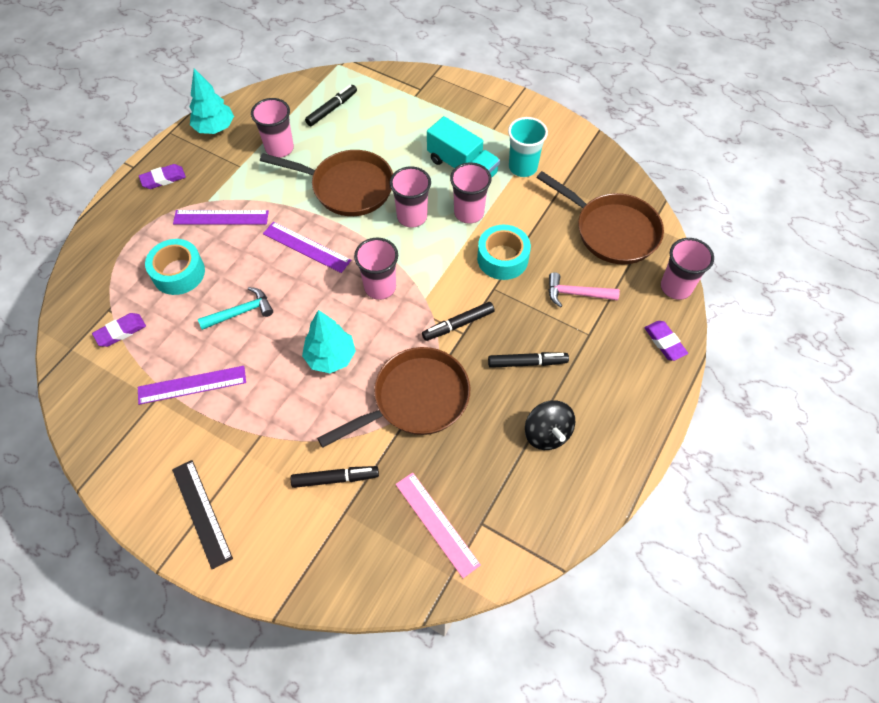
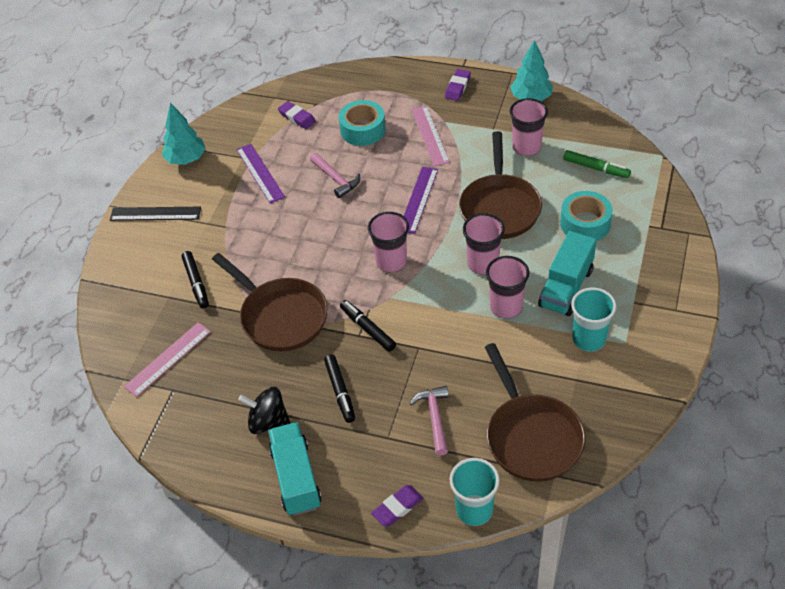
camera: 80 degrees right, 10 degrees down
(163, 179) = (457, 87): purple eraser -> purple eraser turned 60 degrees clockwise
(201, 513) = (155, 214): black ruler -> black ruler turned 45 degrees clockwise
(221, 217) = (430, 135): purple ruler -> pink ruler
(241, 312) = (336, 179): turquoise hammer -> pink hammer
(330, 357) = (308, 248): turquoise tree -> turquoise tree (186, 159)
(331, 109) = (595, 168): black marker -> green marker
(502, 258) = (458, 347): turquoise tape -> turquoise tape (585, 223)
(547, 433) = (268, 421): black spinning top -> black spinning top turned 45 degrees clockwise
(612, 231) = (531, 437): brown pan -> brown pan turned 45 degrees counterclockwise
(619, 419) = (296, 478): none -> turquoise truck
(676, 287) = (474, 510): pink cup -> turquoise cup

